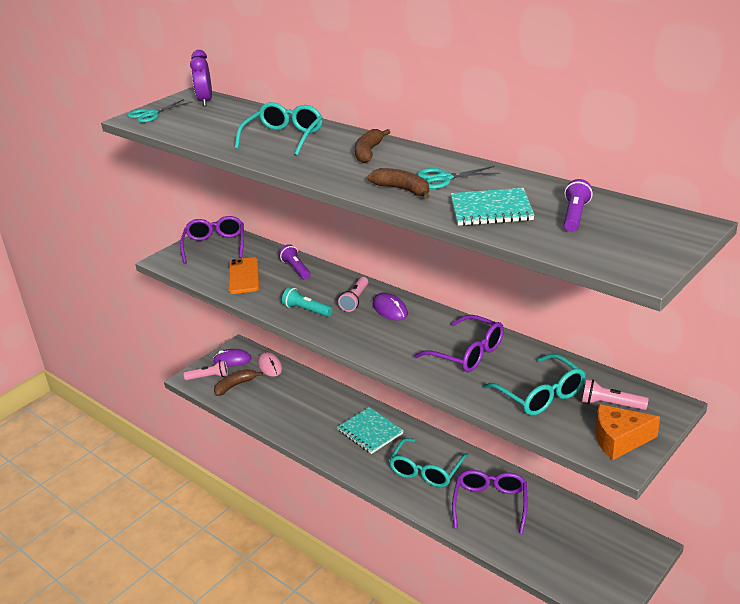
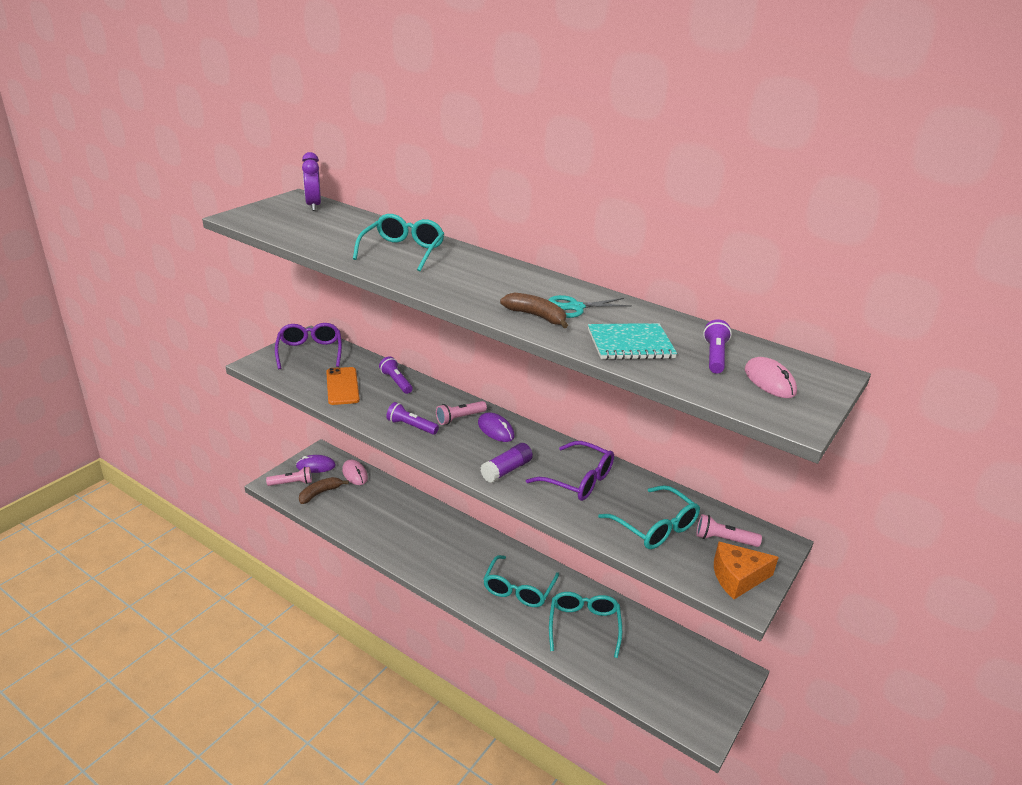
camera: 10 degrees left, 0 degrees up
(151, 114) = (256, 214): turquoise scissors -> none
(306, 310) = (411, 426): turquoise flashlight -> purple flashlight
(355, 300) = (460, 418): pink flashlight -> pink flashlight turned 45 degrees clockwise
(368, 152) = (493, 274): brown banana -> none
(370, 432) = (460, 547): turquoise notebook -> none
(396, 347) = (506, 470): none -> purple glue stick
(490, 504) = (584, 625): purple glasses -> turquoise glasses
(626, 236) = (769, 381): none -> pink mouse

